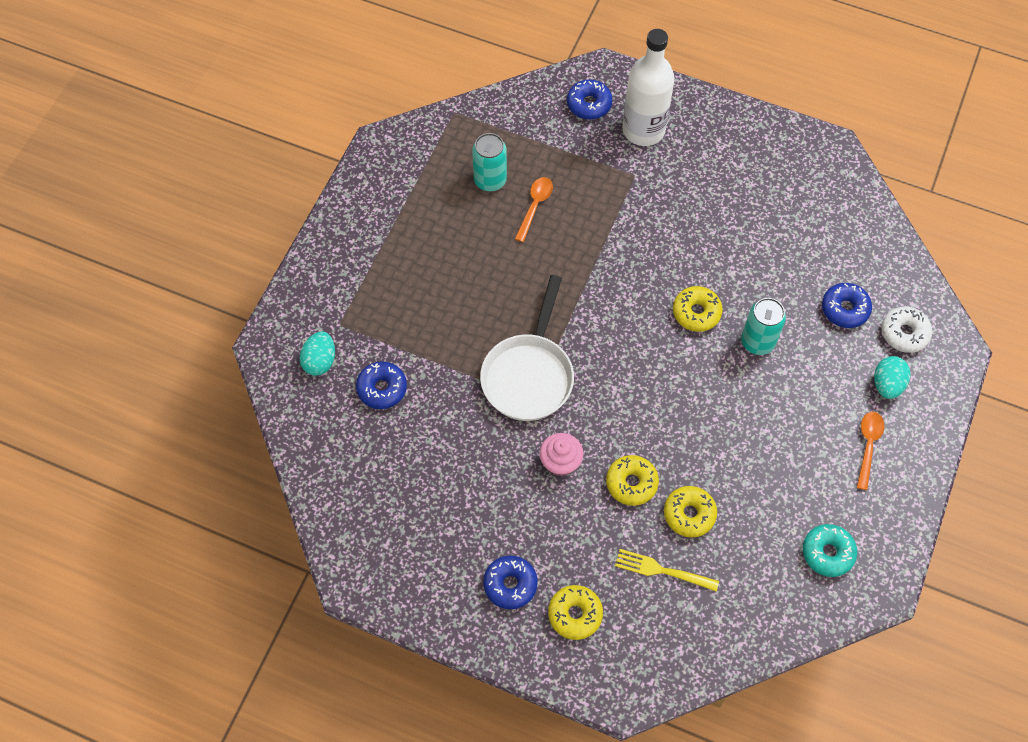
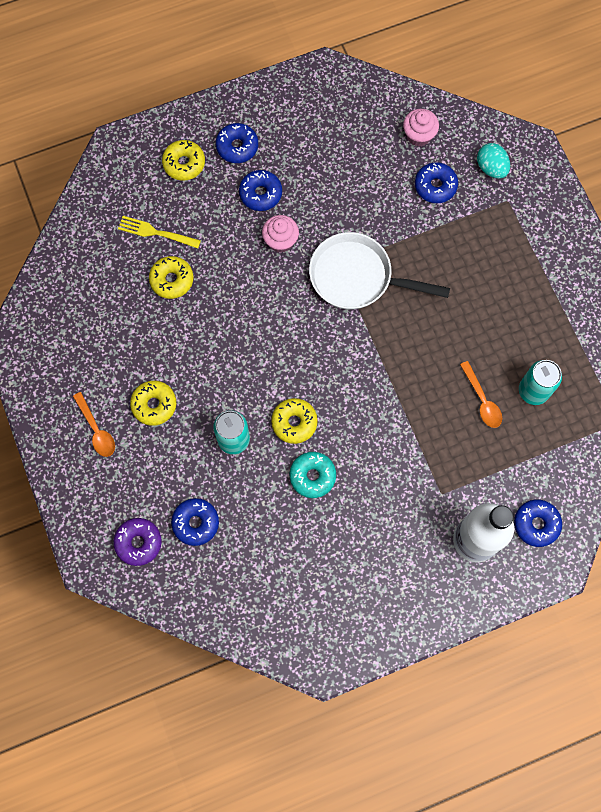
camera: 135 degrees right, 10 degrees up
(344, 444) = (418, 135): none -> pink cupcake
(529, 375) = (357, 277): white pan -> white pan turned 45 degrees counterclockwise
(534, 520) = (260, 194): none -> blue donut
(631, 483) = (225, 267): yellow donut -> yellow donut (154, 405)
(663, 570) = (156, 232): yellow fork -> yellow fork turned 135 degrees counterclockwise
(827, 553) = (65, 333): turquoise donut -> turquoise donut (312, 476)
(887, 384) = (119, 489): turquoise egg -> none
(904, 333) = (138, 543): white donut -> purple donut

